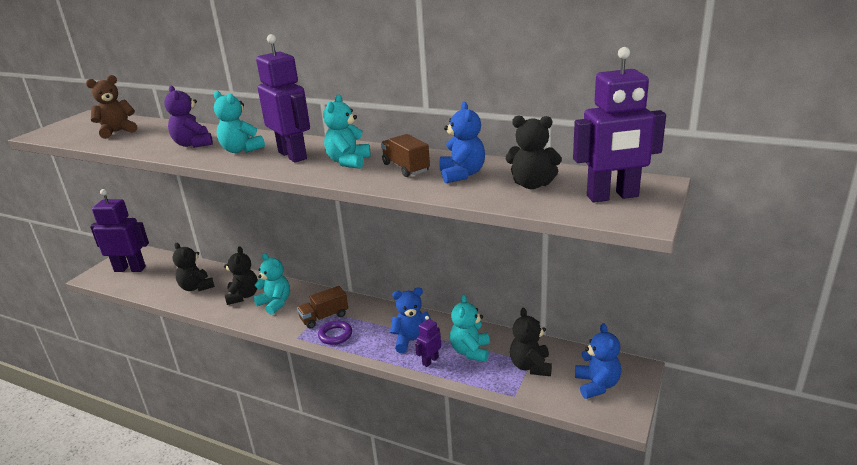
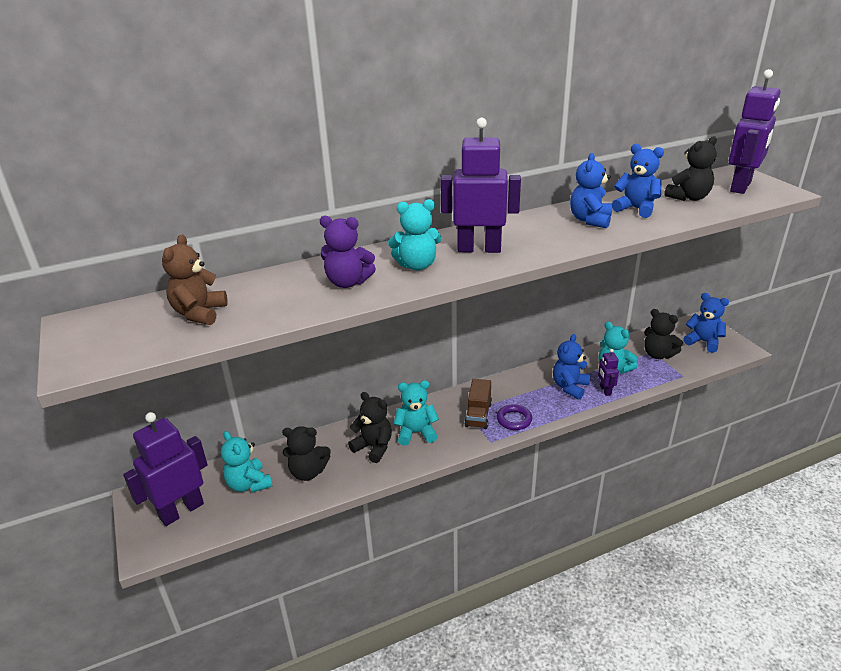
camera: 50 degrees left, 5 degrees up
(348, 162) = (538, 234): turquoise teddy bear -> turquoise teddy bear (249, 484)
(406, 168) = (590, 220): brown truck -> blue teddy bear

